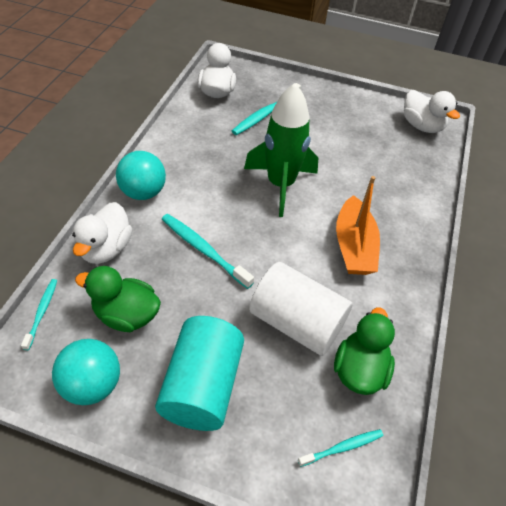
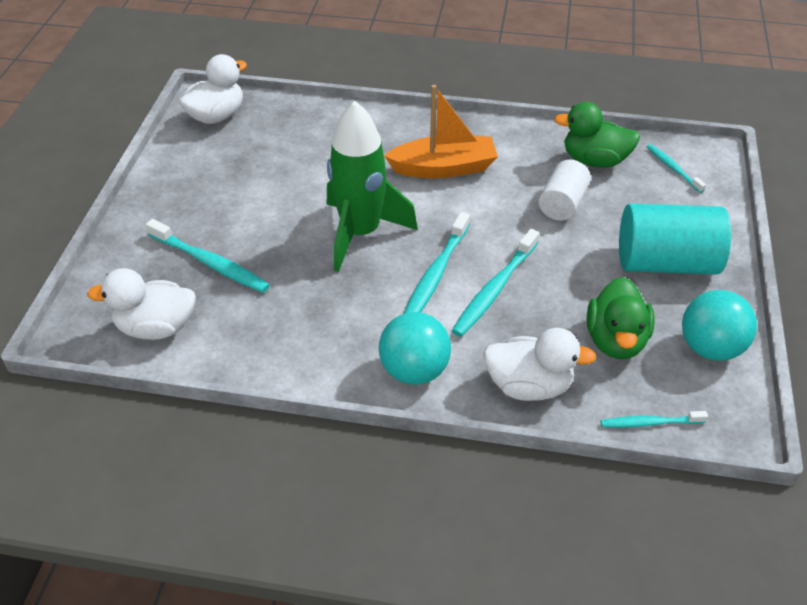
camera: 95 degrees left, 5 degrees down
(227, 218) = (435, 275): none -> turquoise toothbrush
(296, 323) = (562, 204): white cylinder -> white cylinder, size x0.60

